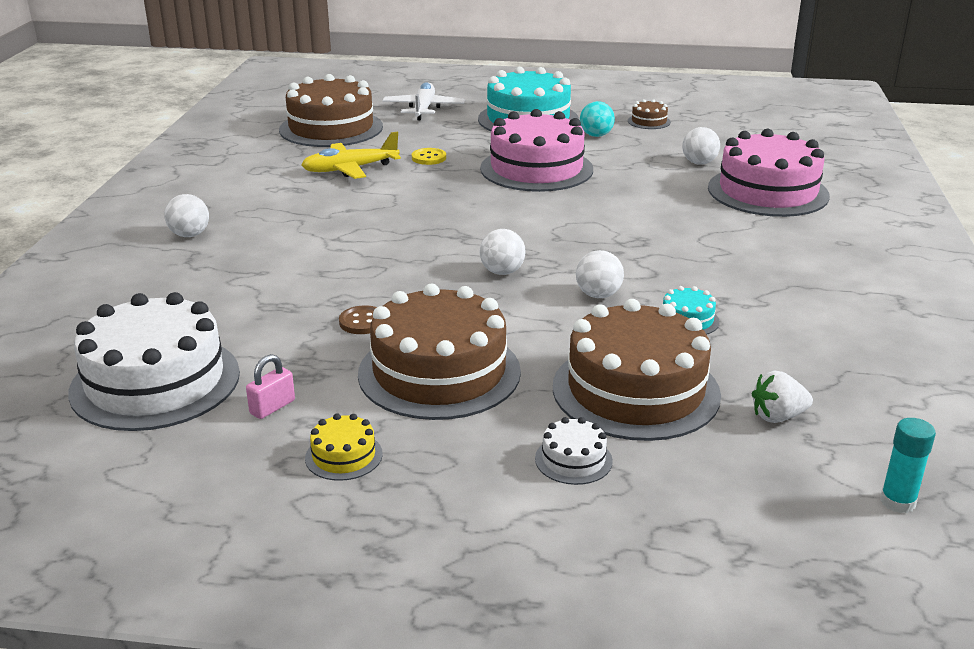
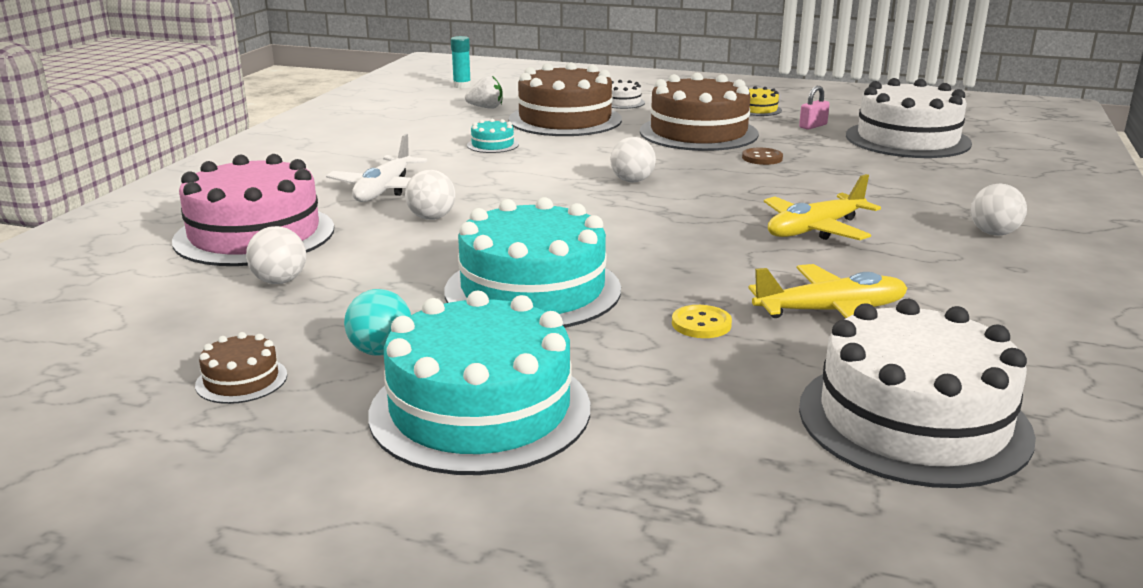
camera: 170 degrees left, 5 degrees down
(331, 128) = (913, 420): brown cake -> white cake
(337, 227) = (815, 230): none -> yellow plane
(423, 109) = (710, 473): white plane -> white plane (384, 190)
(536, 169) = (533, 290): pink cake -> turquoise cake
(598, 295) = (552, 161): white ball -> white ball (431, 218)

